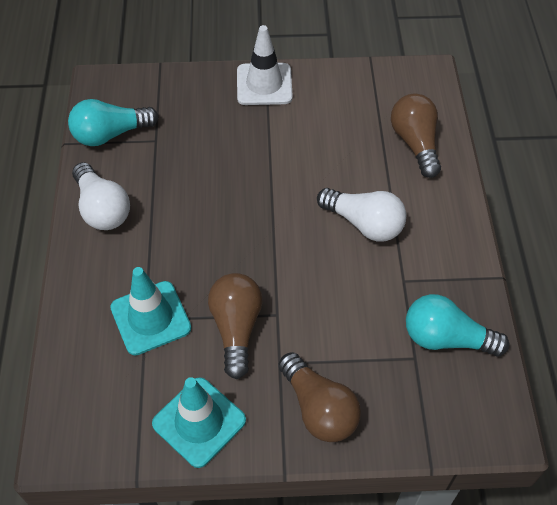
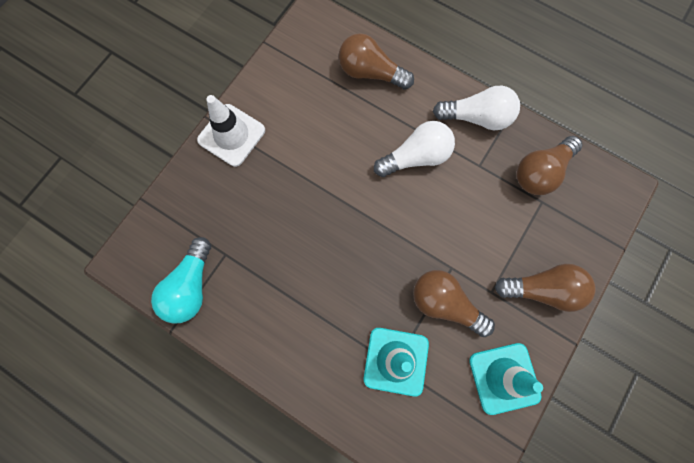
camera: 55 degrees left, 20 degrees up
(102, 209) = (265, 338): white light bulb -> white light bulb (477, 117)
(446, 338) = (540, 172): turquoise light bulb -> brown light bulb

